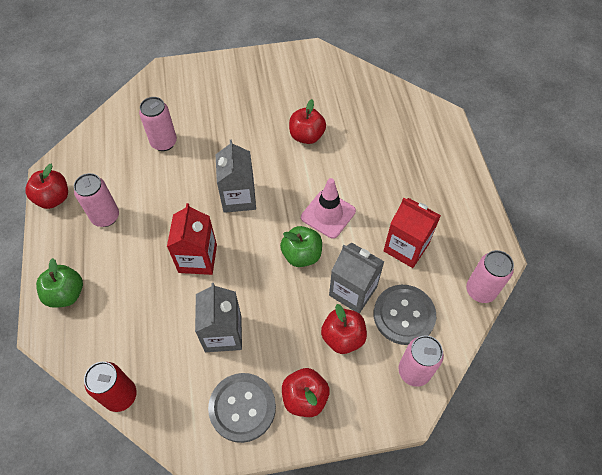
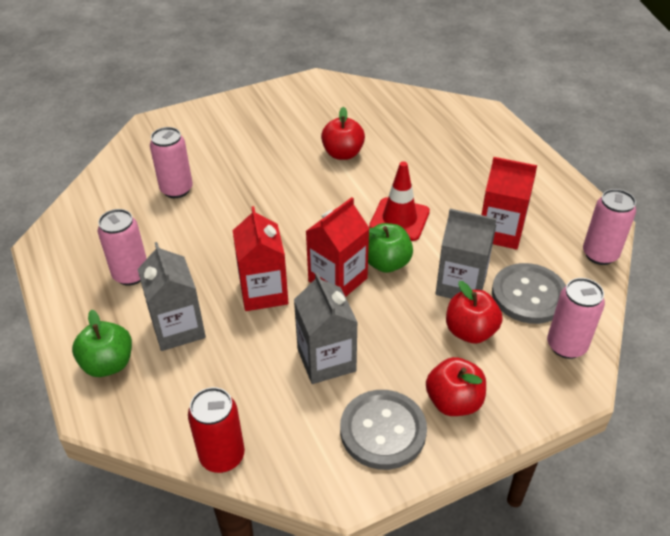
camera: 15 degrees left, 15 degrees down
(53, 198) = (56, 269): red apple -> none
(239, 197) = (288, 224): grey carton -> grey carton (178, 328)
(258, 261) = (337, 279): none -> red carton
(328, 214) = (399, 219): pink traffic cone -> red traffic cone

